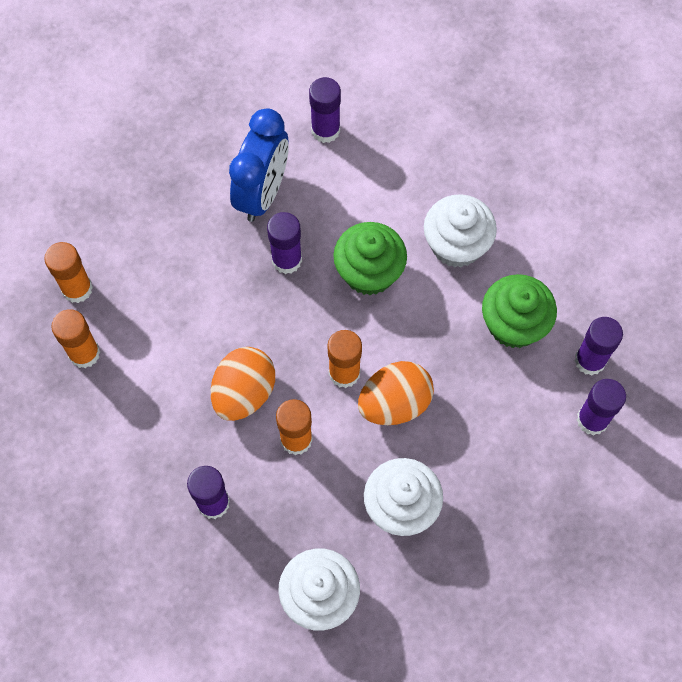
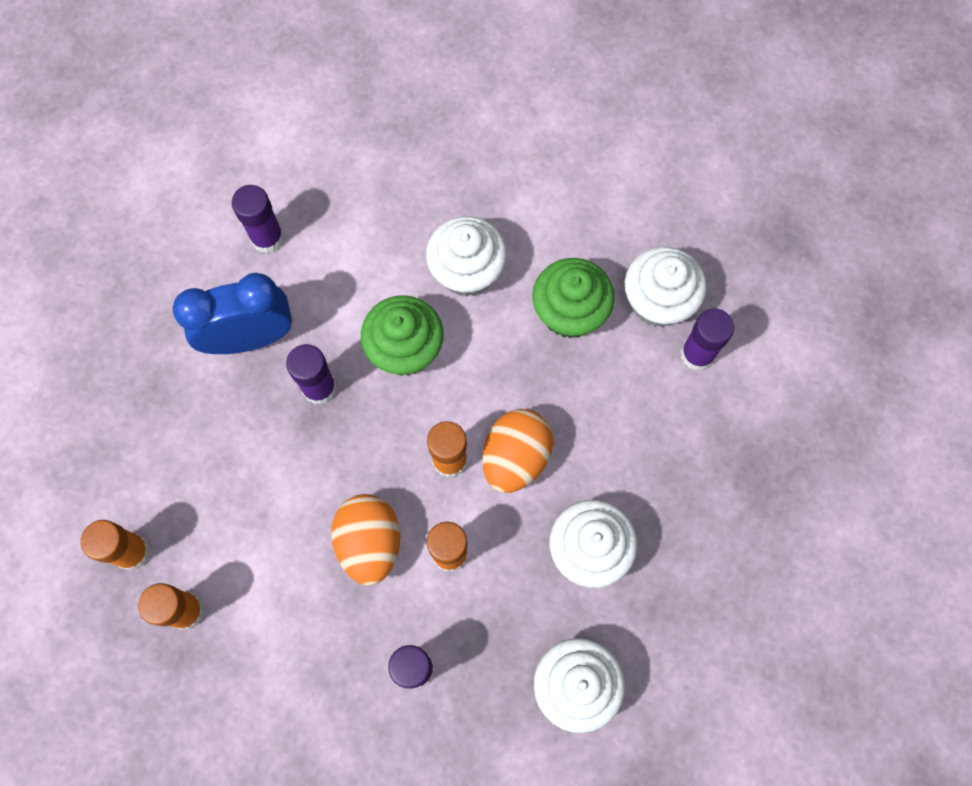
camera: 35 degrees left, 5 degrees up
(263, 193) = (250, 338): blue clock -> blue clock turned 90 degrees counterclockwise
(590, 360) = (658, 301): purple glue stick -> white cupcake

